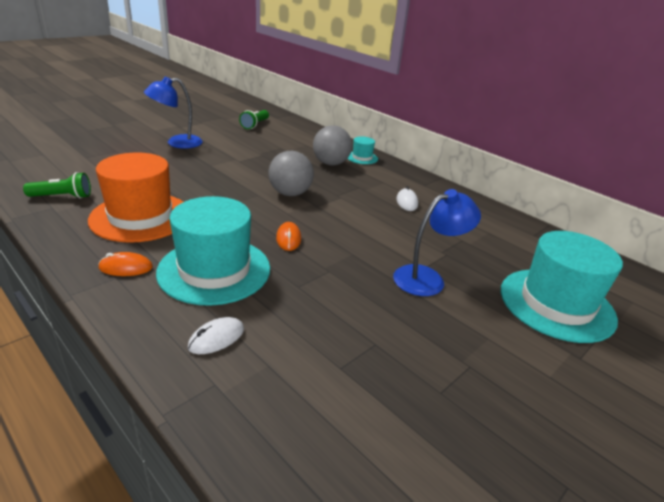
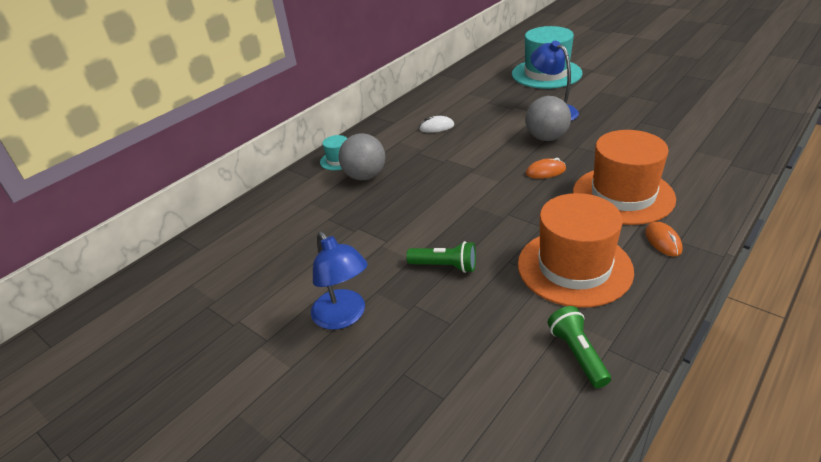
camera: 90 degrees left, 5 degrees up
(214, 270) = (623, 195): turquoise hat -> orange hat
(216, 338) = (694, 173): white mouse -> none
(255, 125) = (240, 261): green flashlight -> green flashlight (445, 266)
(290, 193) = (457, 187): grey ball -> grey ball (546, 138)

